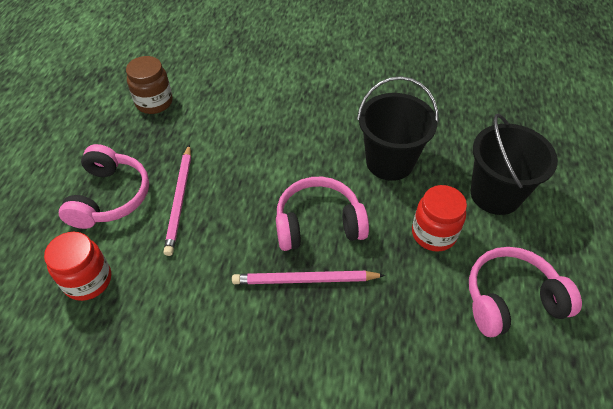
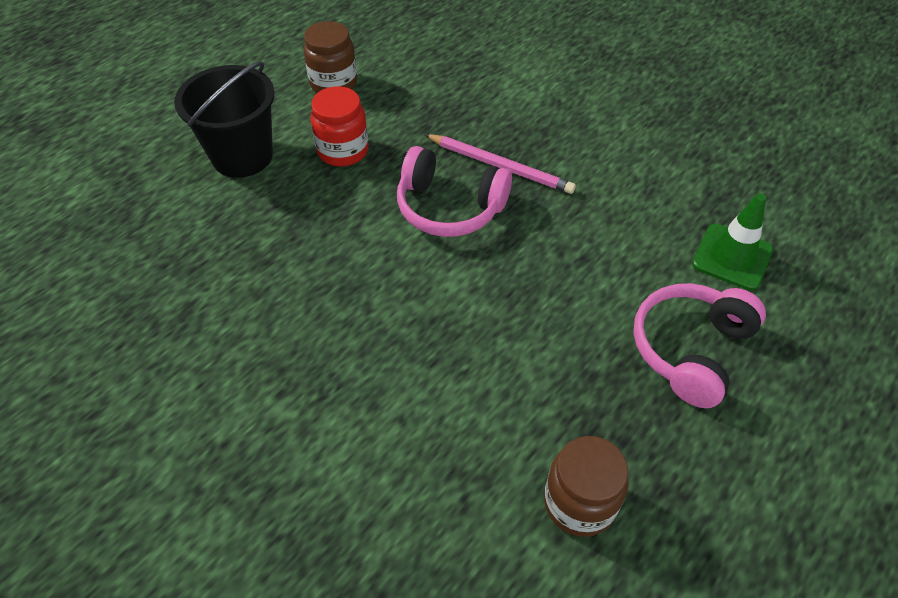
camera: 150 degrees left, 0 degrees up
(88, 280) = (732, 257): red jar -> green traffic cone
(180, 200) = (597, 303): pink pencil -> none
(389, 162) = (311, 236): black bucket -> none
(511, 300) = (333, 83): pink headphones -> brown jar

